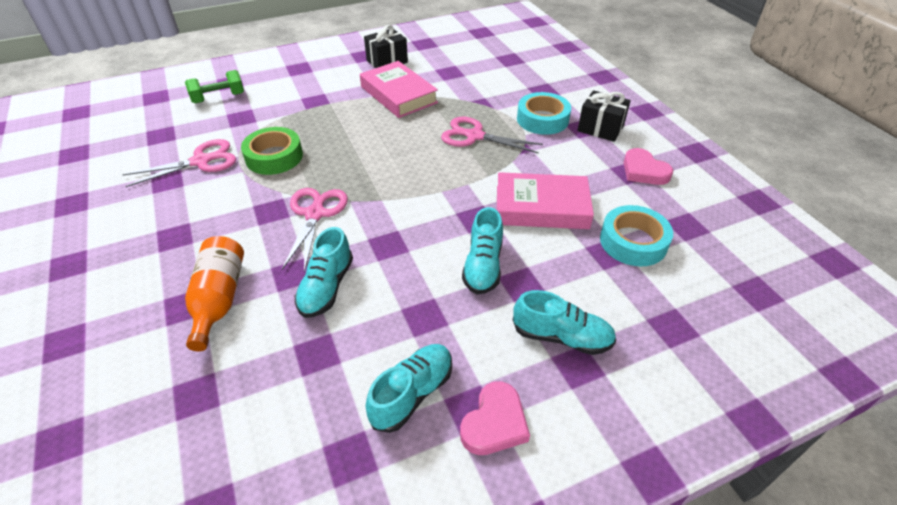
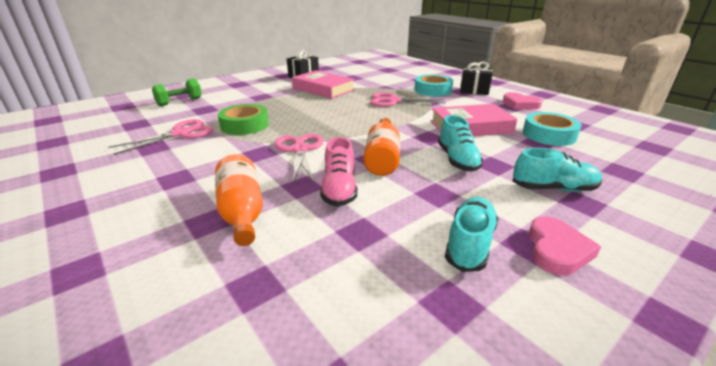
camera: 15 degrees left, 15 degrees down
(326, 287) = (339, 189): turquoise shoe -> pink shoe
(399, 245) = (382, 157): none -> orange bottle

